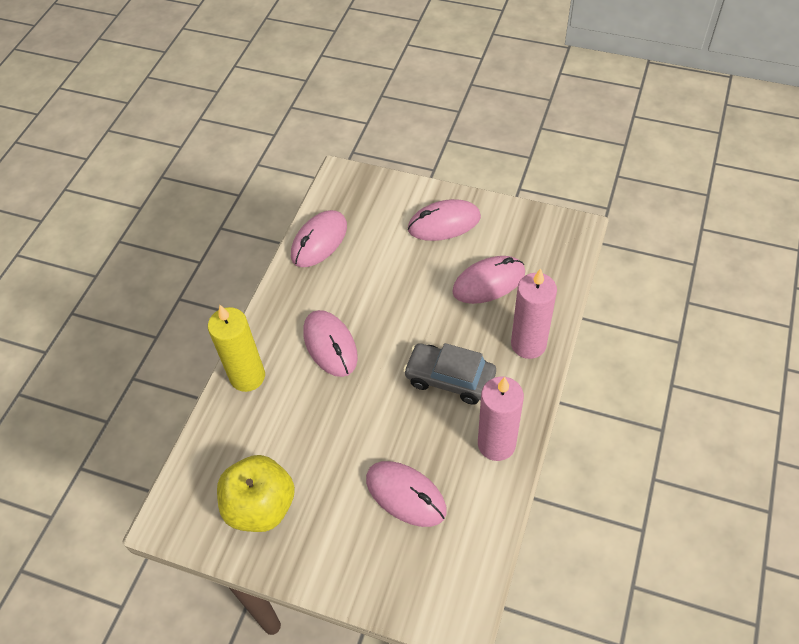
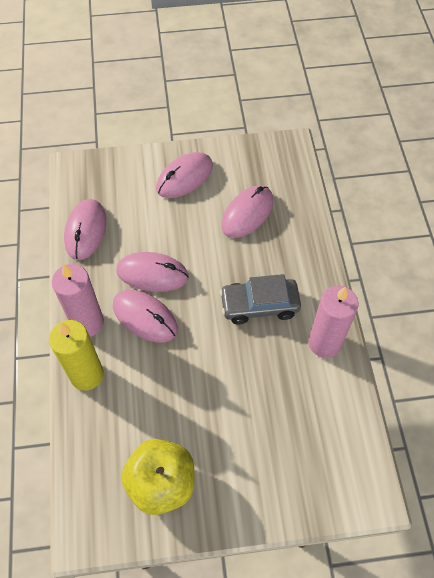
camera: 30 degrees left, 5 degrees up
(406, 495) = (276, 416): pink mouse -> pink mouse (152, 274)
(528, 344) = (305, 252): pink candle -> pink candle (87, 323)

